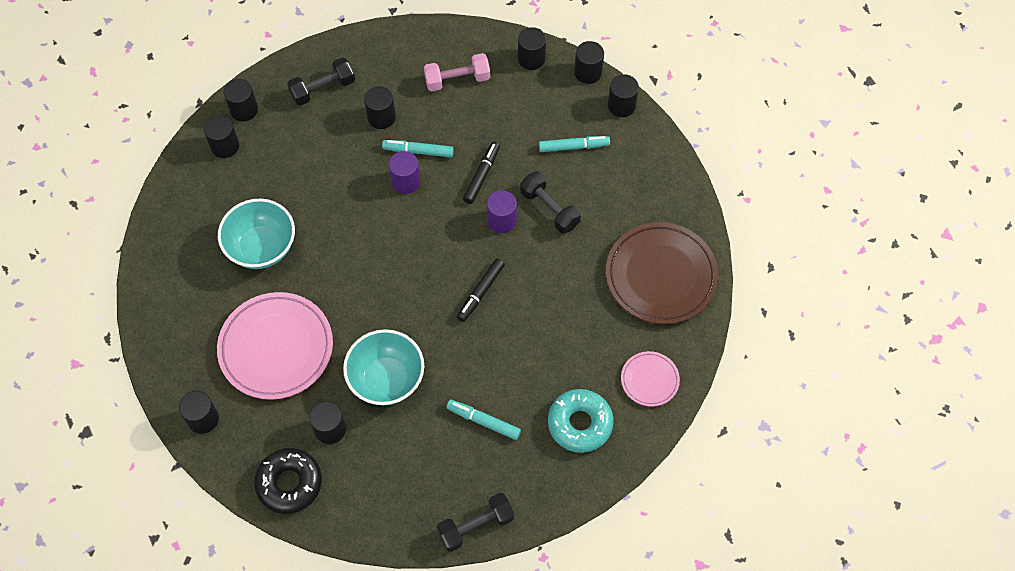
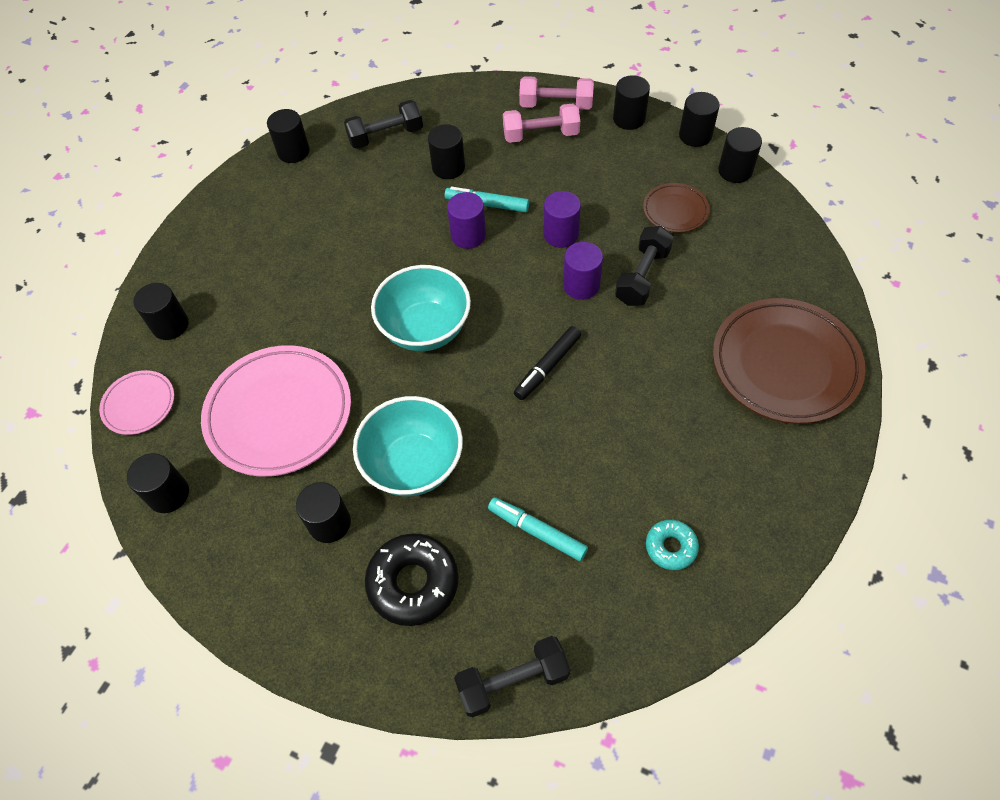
camera: 10 degrees right, 5 degrees down
(225, 146) = (264, 186): black cylinder -> black cylinder (170, 325)
(262, 247) = (285, 296): turquoise bowl -> turquoise bowl (425, 329)
(289, 483) = (262, 592): black donut -> black donut (413, 583)
(468, 48) = (556, 105): none -> pink dumbbell
(482, 175) = (561, 234): black marker -> purple cylinder
(549, 209) = (642, 276): black dumbbell -> black dumbbell turned 60 degrees clockwise
(573, 147) = (675, 210): turquoise marker -> brown plate
(580, 423) = (671, 547): turquoise donut -> turquoise donut, size x0.57
(649, 380) = (770, 496): pink plate -> pink plate (139, 404)

